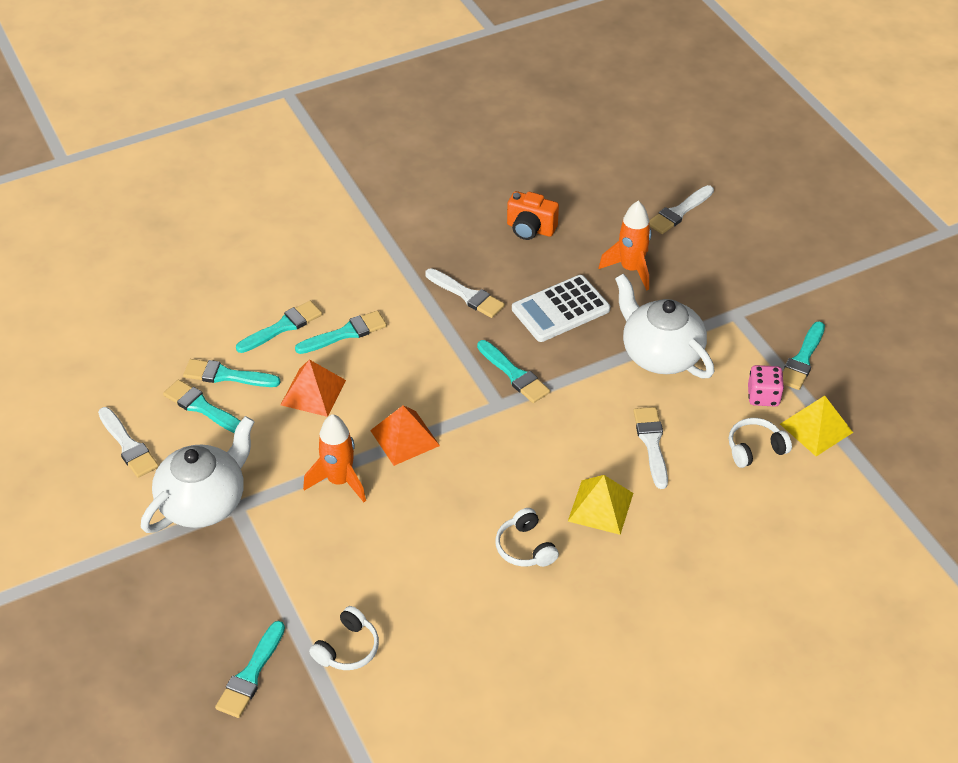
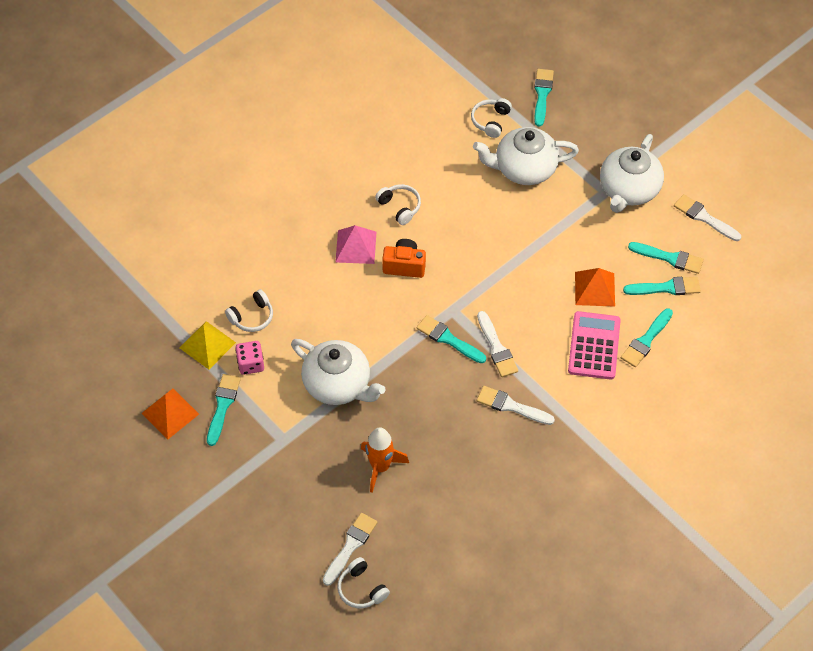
camera: 165 degrees right, 10 degrees up
(331, 563) = (524, 169): none -> white teapot
(339, 481) = (544, 225): orange rocket -> none
(345, 333) = (594, 346): turquoise brush -> pink calculator
(404, 438) = (511, 267): orange pyramid -> orange pyramid (170, 413)
(530, 229) = (480, 492): orange camera -> orange camera (404, 266)
(560, 309) = (429, 410): white calculator -> none
(600, 507) = (356, 246): yellow pyramid -> pink pyramid
(652, 443) = (329, 304): white brush -> white brush (497, 348)
(675, 179) = (361, 589): none -> white headphones

